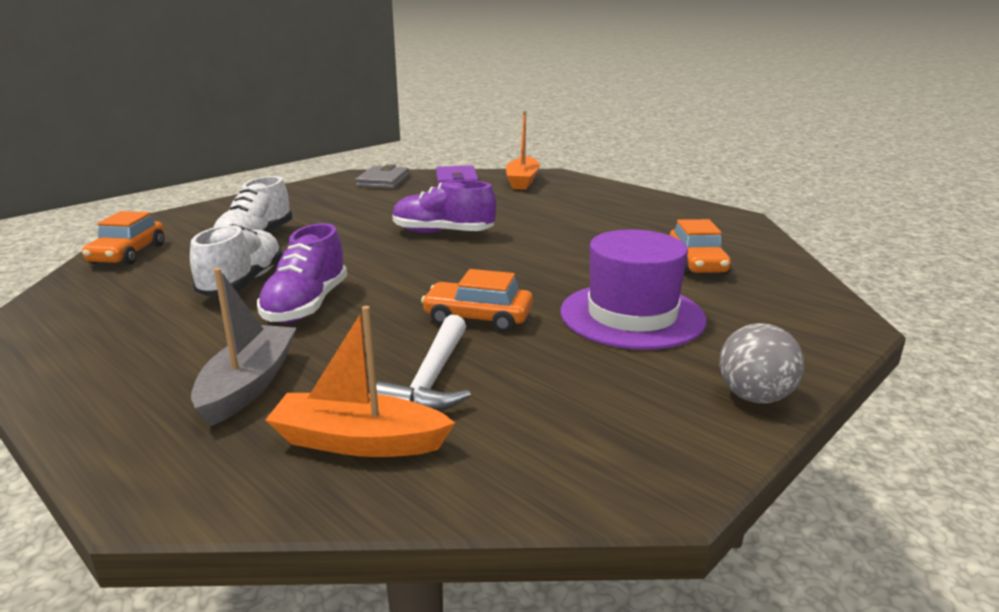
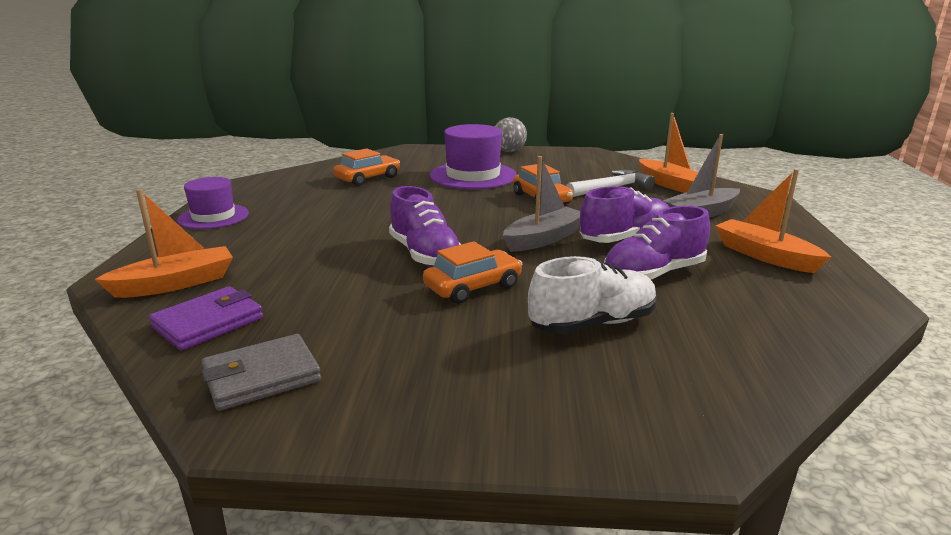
camera: 130 degrees left, 0 degrees up
(128, 254) = (755, 368): orange car -> orange car (473, 287)
(131, 345) = (764, 256): none -> orange boat
(243, 283) = (653, 274): white shoe -> purple shoe
(383, 275) = (544, 239): none -> grey boat
(643, 200) = (213, 217): none -> purple hat

